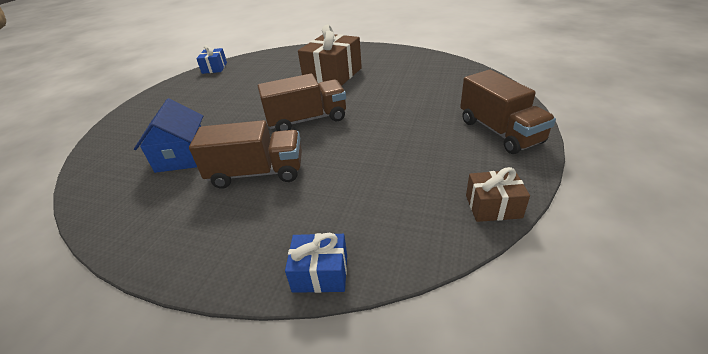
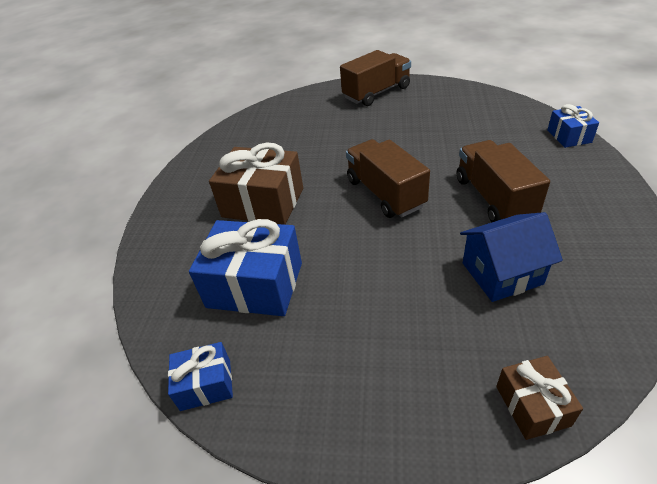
camera: 100 degrees left, 5 degrees up
(261, 75) = (255, 285): none -> blue gift
(493, 206) = (466, 90): brown gift -> brown gift (532, 406)

